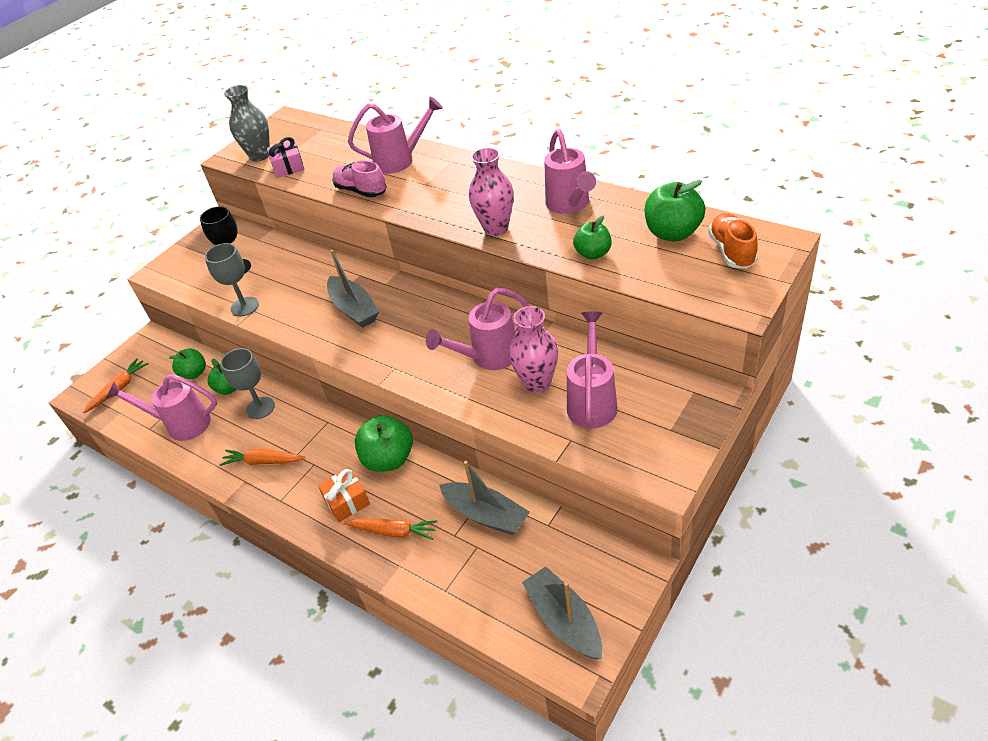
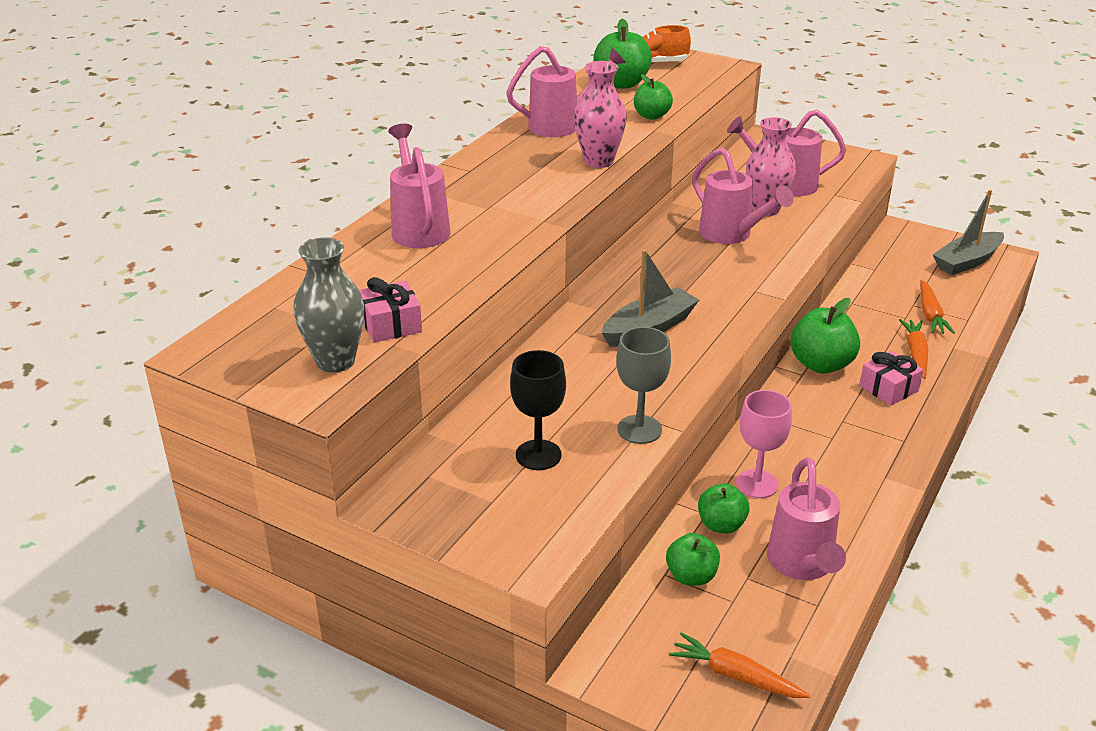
camera: 100 degrees left, 10 degrees down
(260, 408) = (757, 484): grey goblet -> pink goblet
(263, 461) = (850, 464): orange carrot -> orange carrot (930, 314)
(347, 501) = (888, 388): orange gift -> pink gift
(361, 191) = (489, 252): pink shoe -> none
(486, 515) = (875, 300): grey boat -> none

